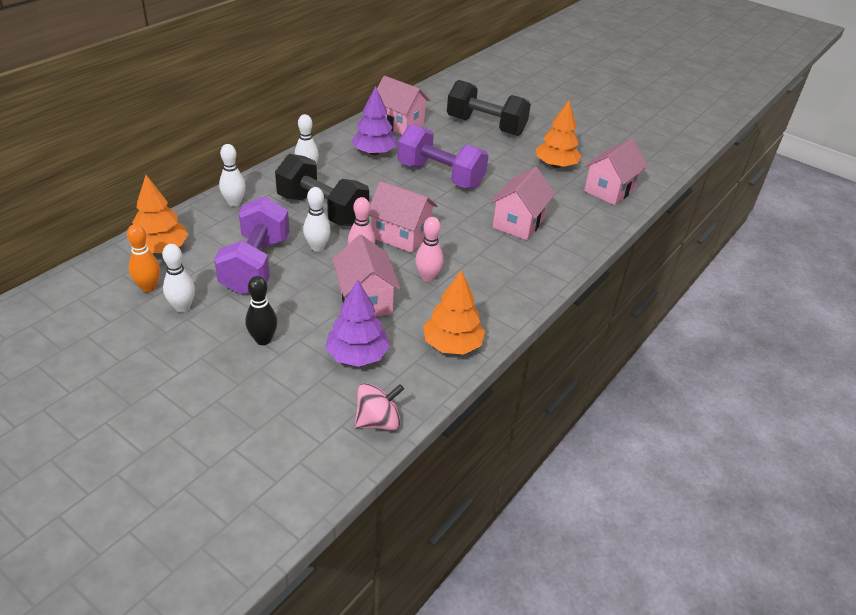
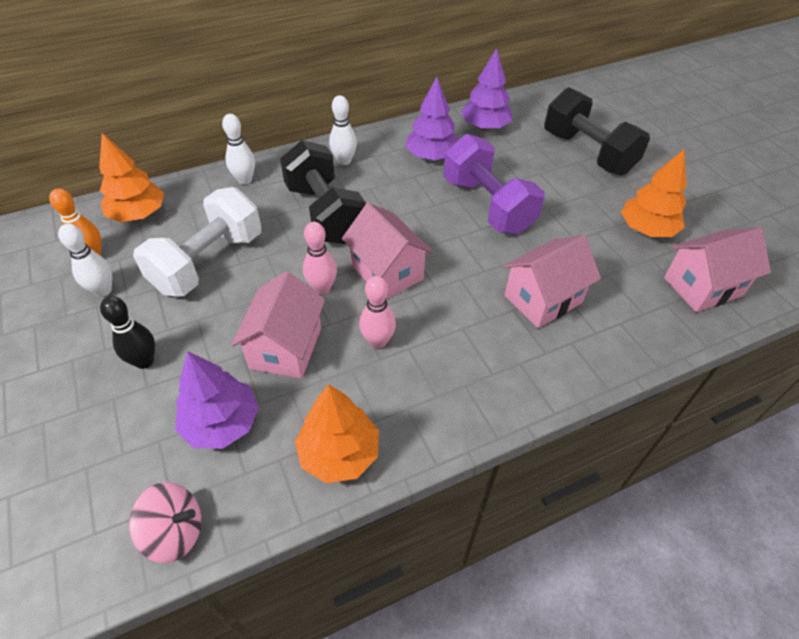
camera: 30 degrees right, 10 degrees up
(256, 265) = (208, 262): purple dumbbell -> white dumbbell
(317, 247) = (286, 259): white bowling pin -> none
(399, 124) = (485, 127): pink house -> purple tree

